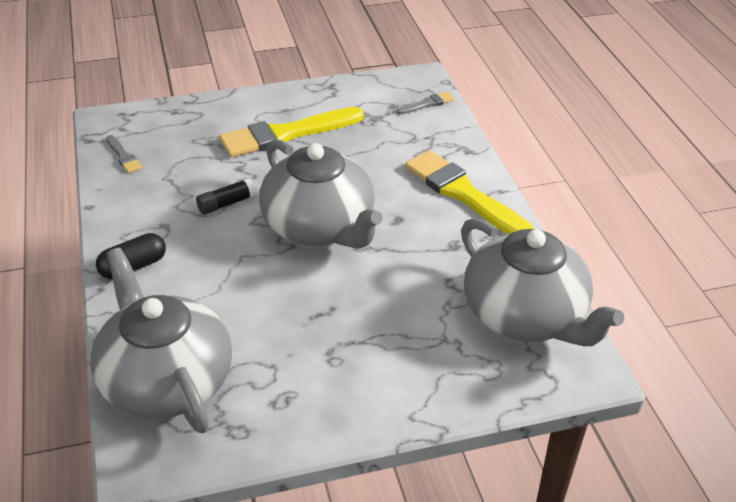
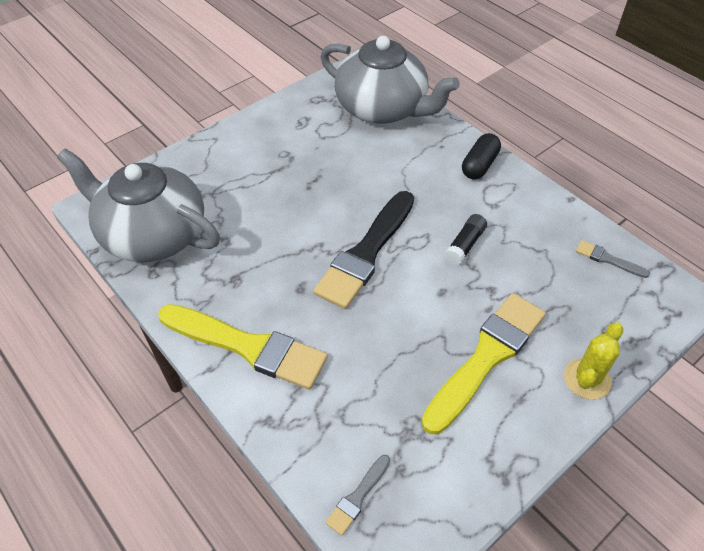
camera: 155 degrees right, 10 degrees up
(230, 105) = (587, 379): none -> yellow cactus
(320, 226) = (366, 253): grey teapot -> black brush

